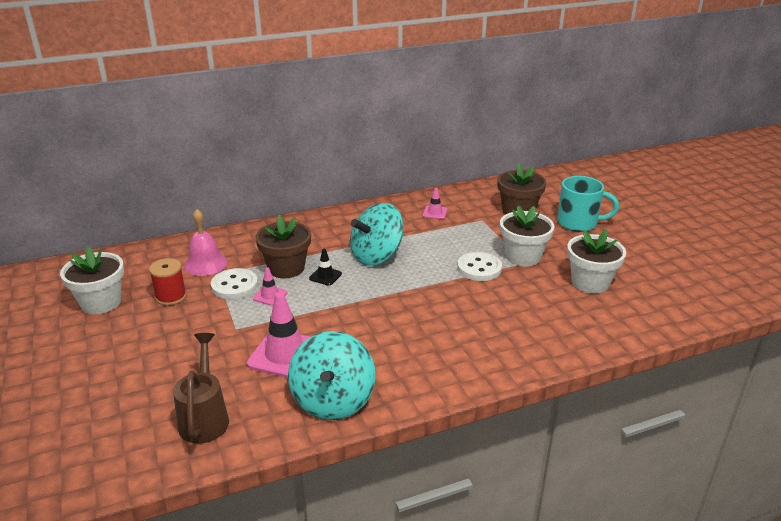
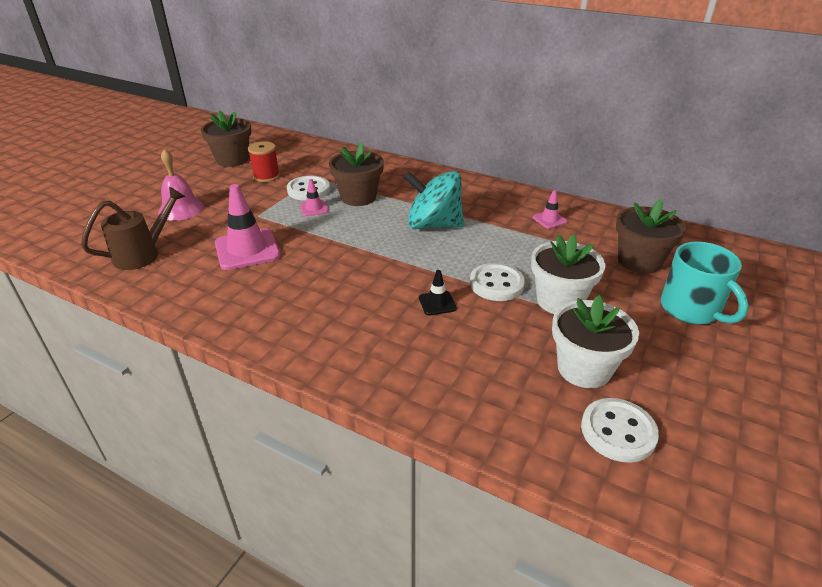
camera: 50 degrees right, 5 degrees up
(101, 302) = (232, 160): white flower pot -> brown flower pot
(205, 264) = (321, 168): pink bell -> pink bell (181, 209)
(325, 276) = (371, 217): black traffic cone -> black traffic cone (437, 303)
(333, 400) = (210, 297): turquoise spinning top -> none
(646, 300) = (618, 432): none -> white button

